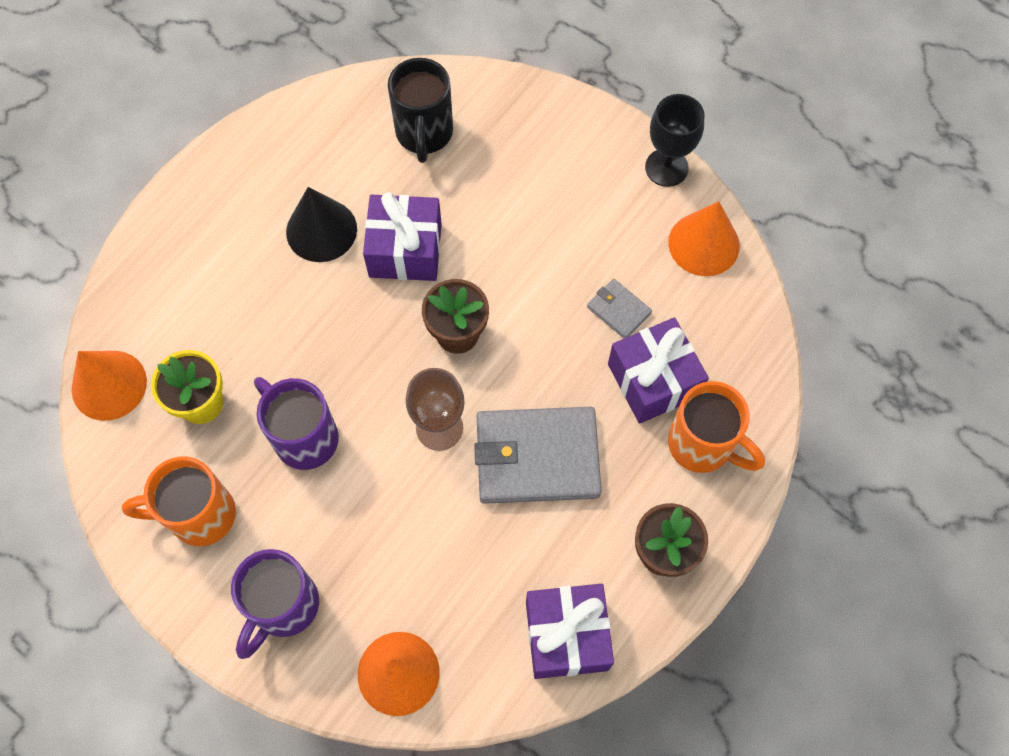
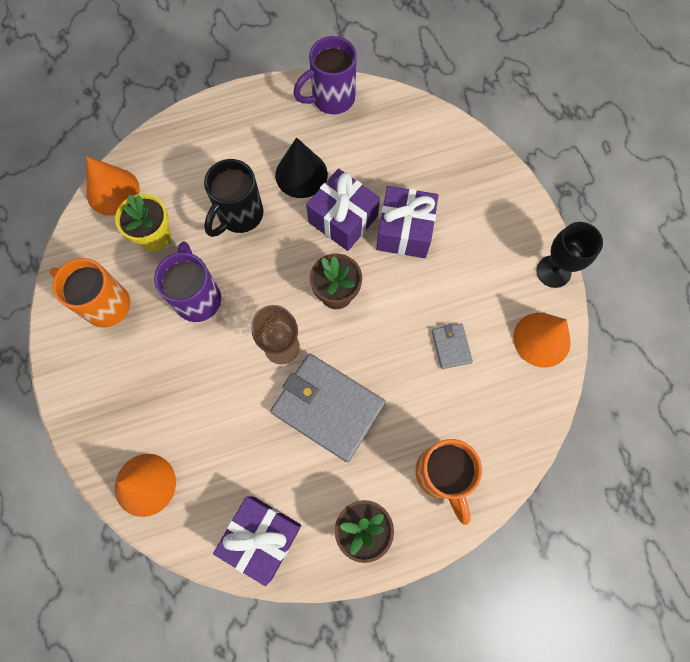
camera: 35 degrees right, 5 degrees up
(283, 607) = (110, 394): purple mug -> purple mug (331, 99)
(424, 134) = (408, 152): black mug -> black mug (239, 215)
(653, 380) = (440, 409): purple gift -> purple gift (404, 231)

